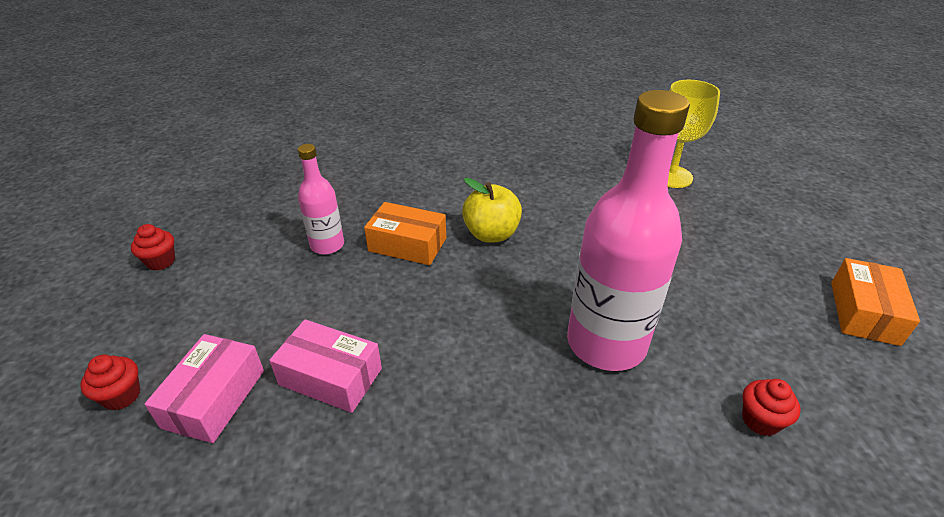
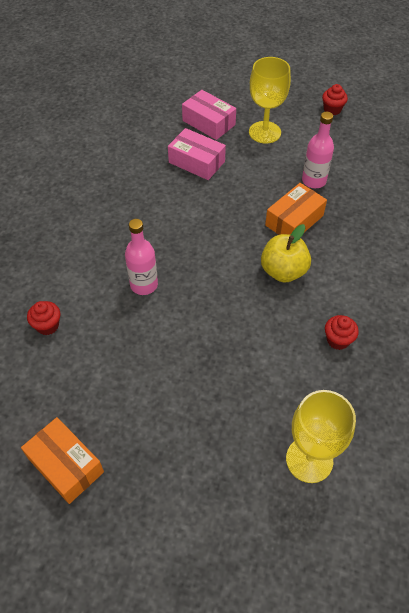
camera: 115 degrees right, 15 degrees up
(122, 396) = (229, 96): red cupcake -> red cupcake (338, 340)
(230, 317) = (264, 132): none -> yellow goblet
(330, 377) = (196, 162): pink box -> pink box turned 75 degrees clockwise
(606, 343) = (144, 285): pink bottle -> pink bottle, size x0.52

